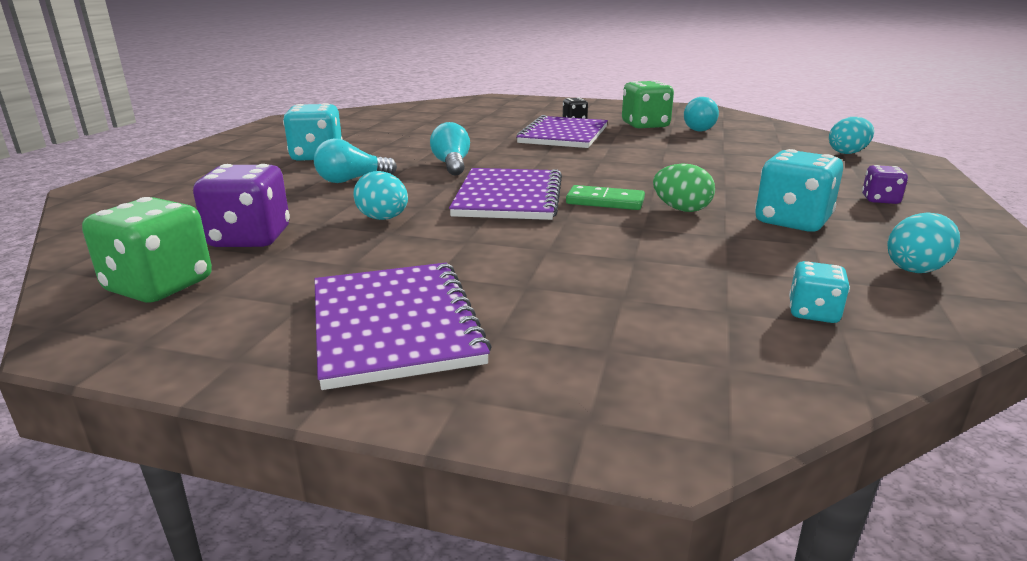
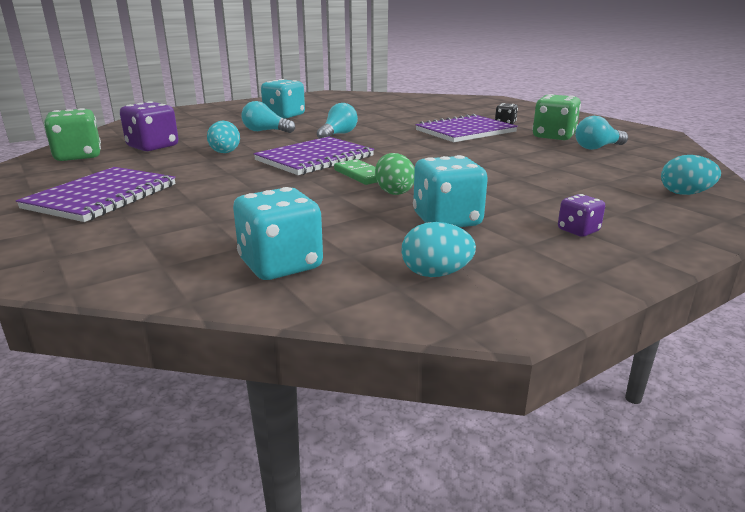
camera: 40 degrees right, 0 degrees up
(813, 313) = (280, 265): turquoise dice -> turquoise dice, size x1.86

